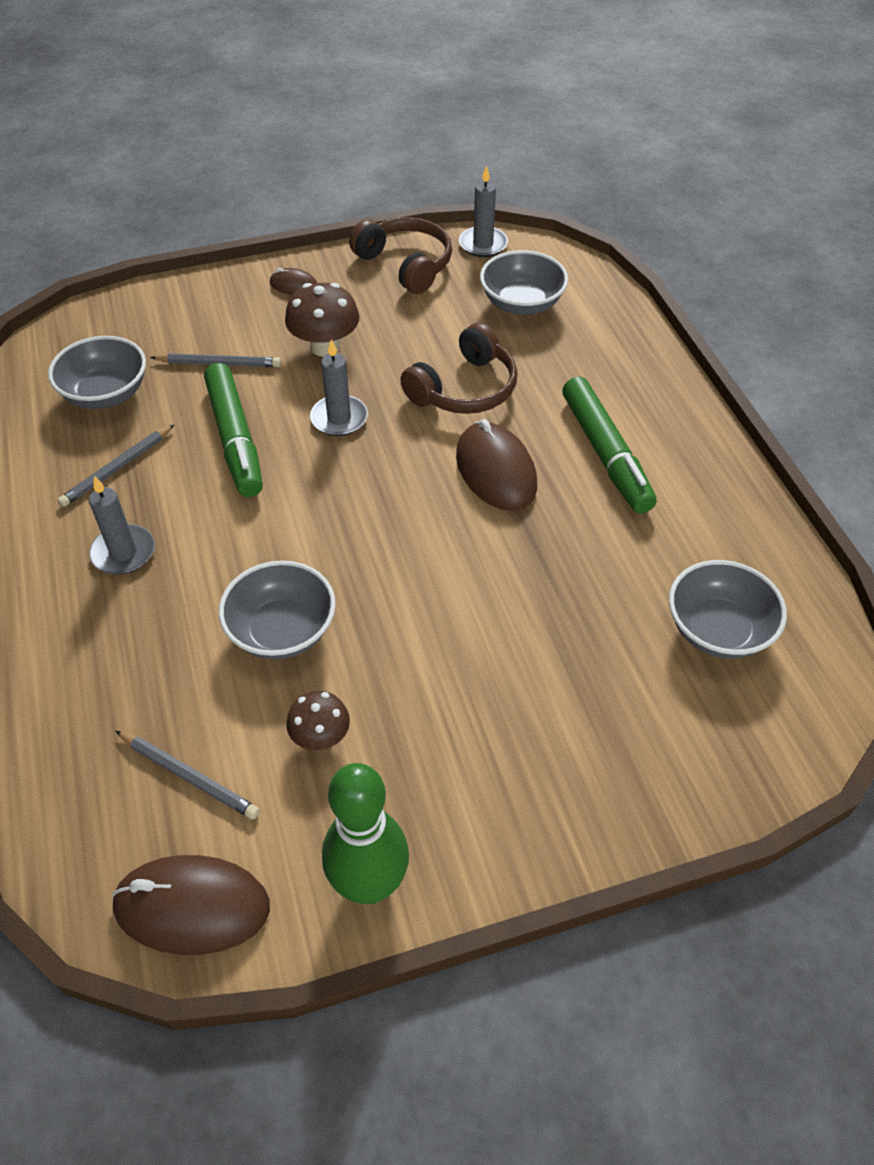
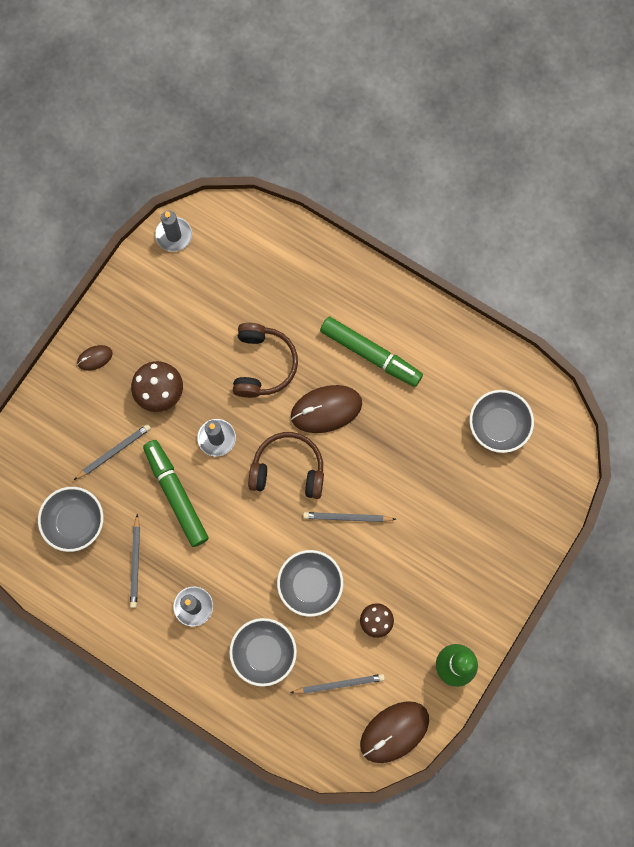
camera: 40 degrees left, 25 degrees up
(235, 438) = (176, 495): green marker -> green marker turned 150 degrees counterclockwise
(406, 264) = (144, 289): brown headphones -> brown headphones (288, 469)
(407, 592) = (347, 517): none -> grey pencil
(496, 471) = (326, 409): brown mouse -> brown mouse turned 45 degrees counterclockwise
(521, 304) = (239, 272): grey bowl -> grey bowl (264, 652)

